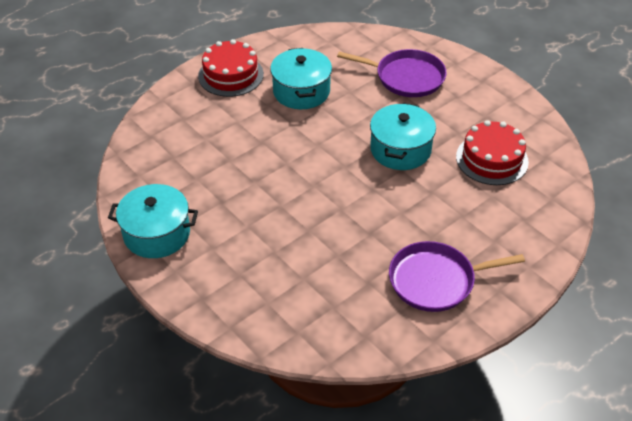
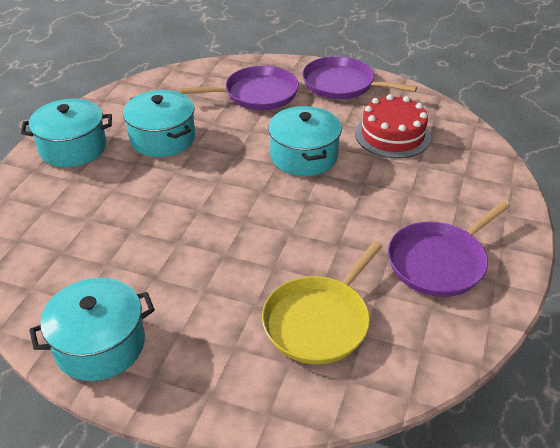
camera: 30 degrees left, 5 degrees down
(231, 75) = (73, 148): red cake -> turquoise pot
(309, 283) = (319, 321): none -> yellow pan
(488, 94) = (342, 84): none -> purple pan

